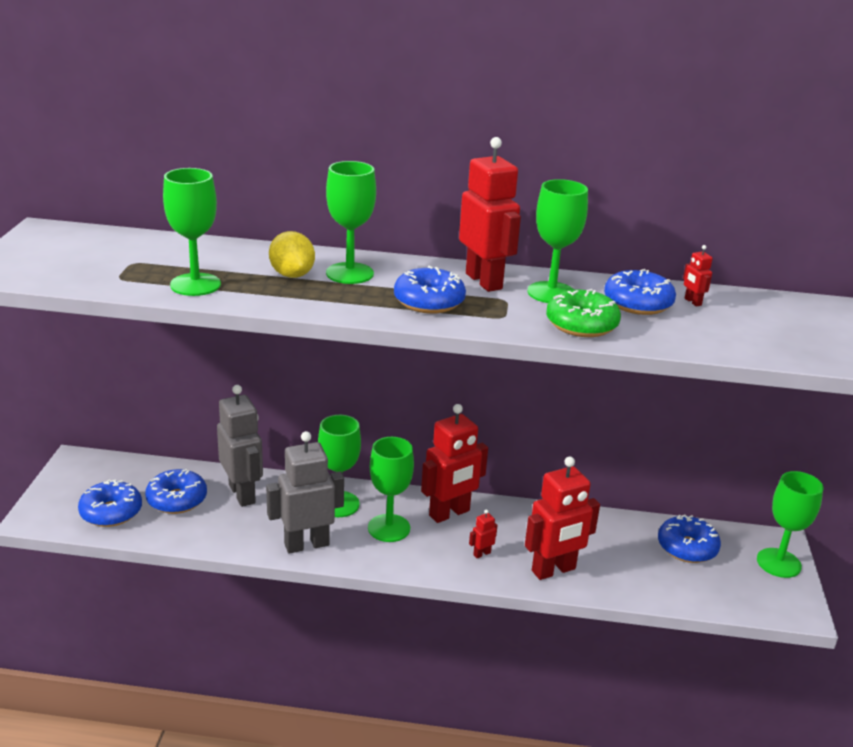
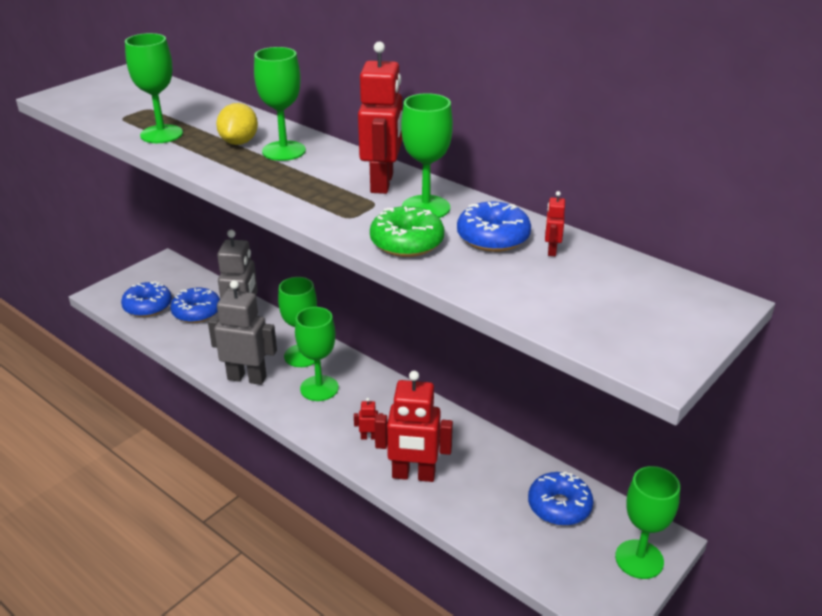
camera: 35 degrees right, 5 degrees up
(429, 302) = (308, 189): blue donut -> none
(449, 513) = (379, 394): red robot -> none

